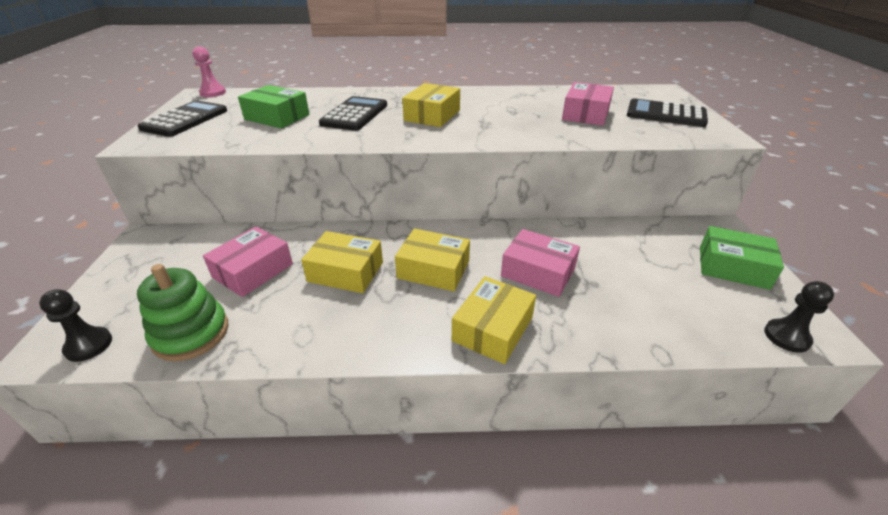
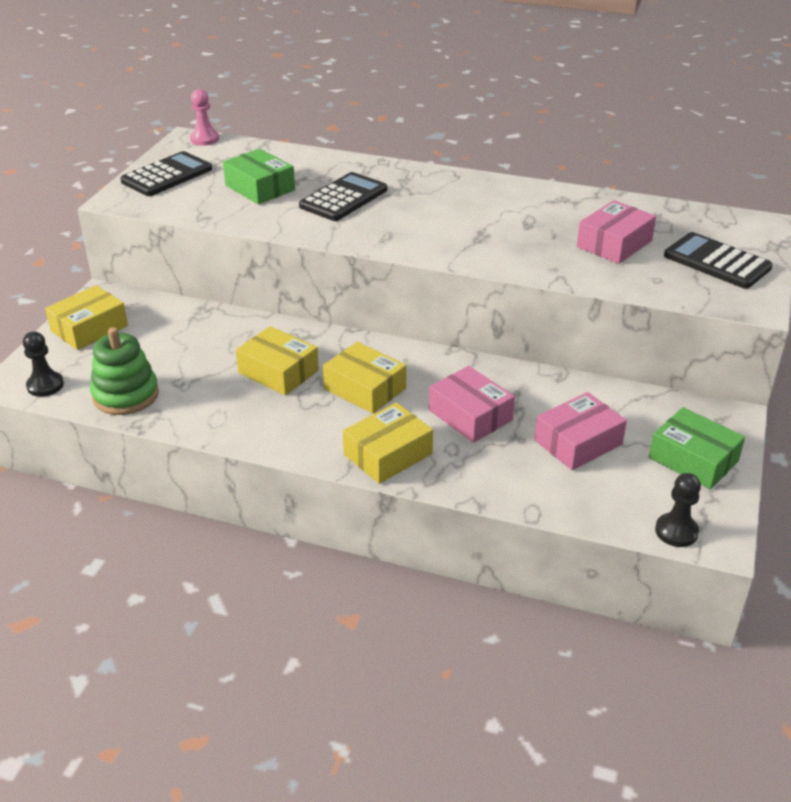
camera: 20 degrees right, 0 degrees up
(253, 271) = (193, 351): pink box -> pink box (578, 442)
(432, 115) = (429, 214): yellow box -> yellow box (89, 328)

